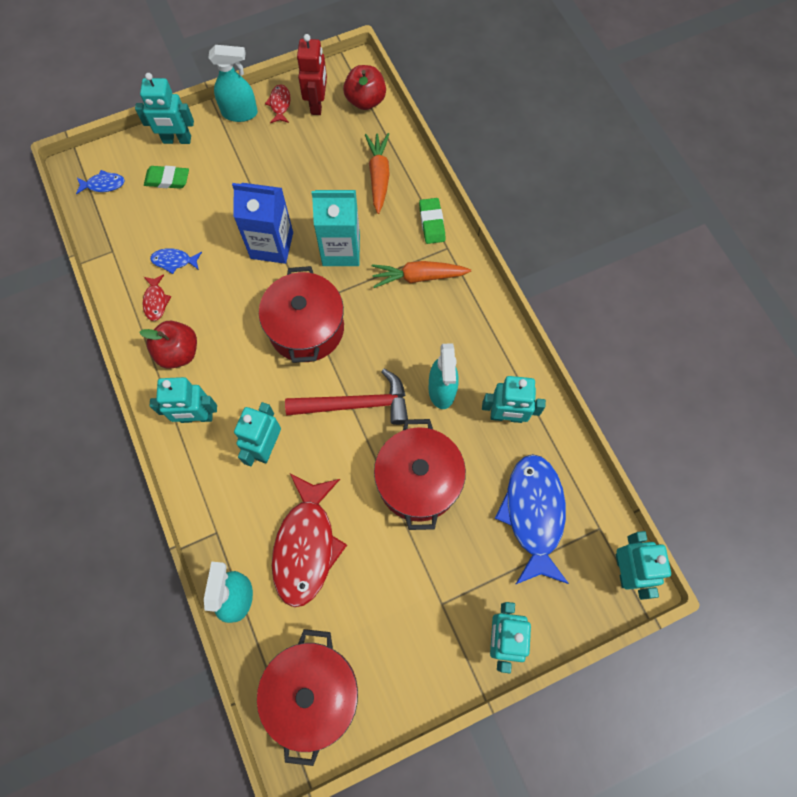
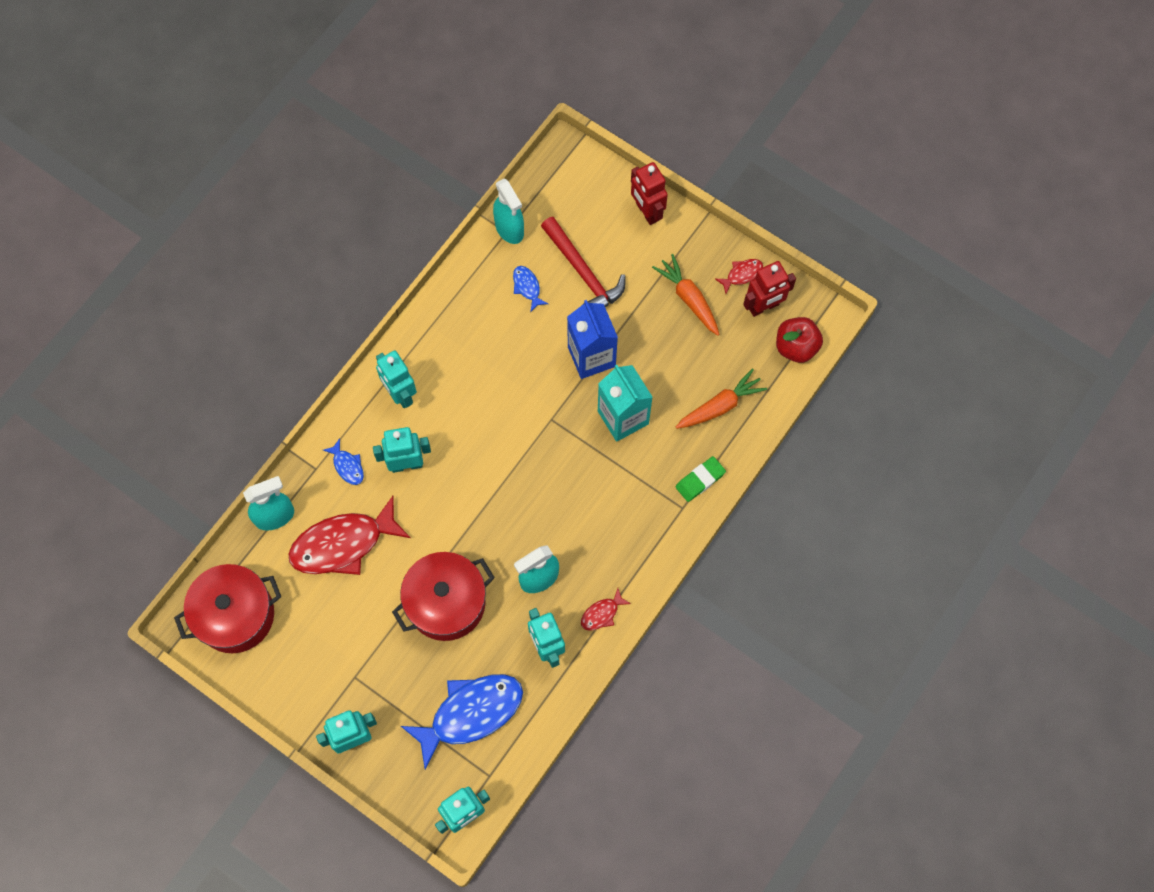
camera: 60 degrees right, 0 degrees up
(103, 184) = (564, 182): blue fish -> blue fish (347, 466)
(156, 301) = (481, 297): red fish -> red fish (602, 613)
(167, 179) = (602, 230): green eraser -> none
(177, 140) = (646, 212): turquoise robot -> red robot
(178, 352) = (447, 344): red apple -> none
(240, 113) = (709, 246): turquoise spray bottle -> turquoise spray bottle (509, 229)
(306, 328) = (530, 433): red pot -> none
(356, 404) = (485, 513): red hammer -> red hammer (583, 273)
(418, 277) = (637, 499): orange carrot -> orange carrot (689, 298)

